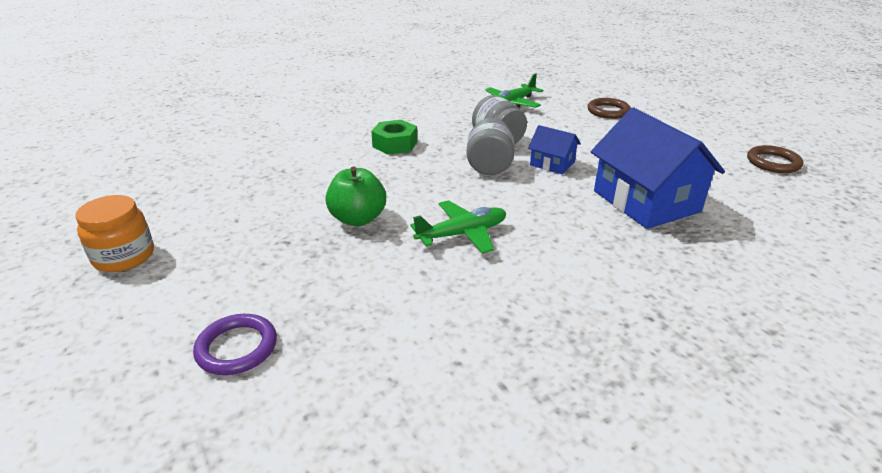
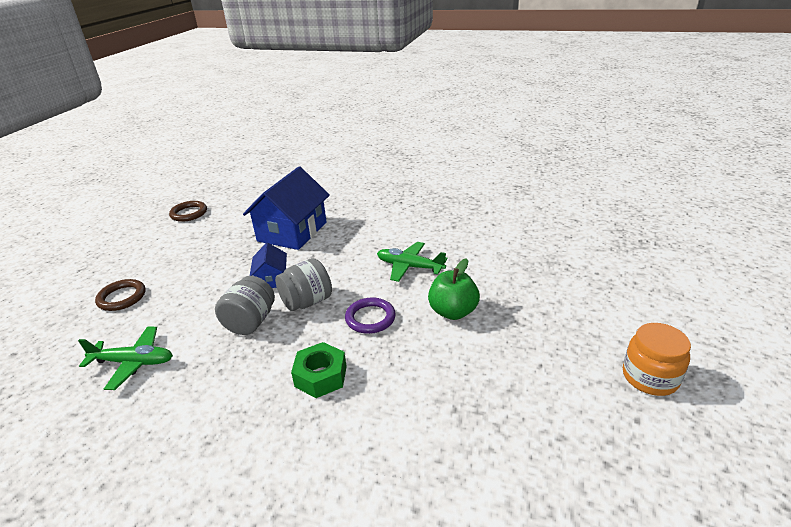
camera: 130 degrees left, 0 degrees up
(237, 348) = (588, 273): purple ring -> purple ring (370, 318)

